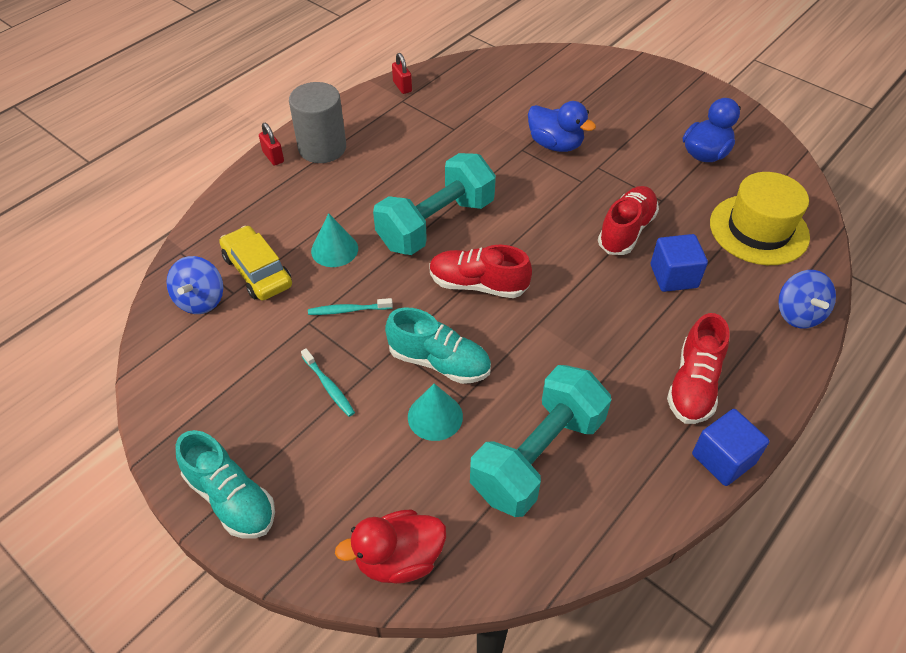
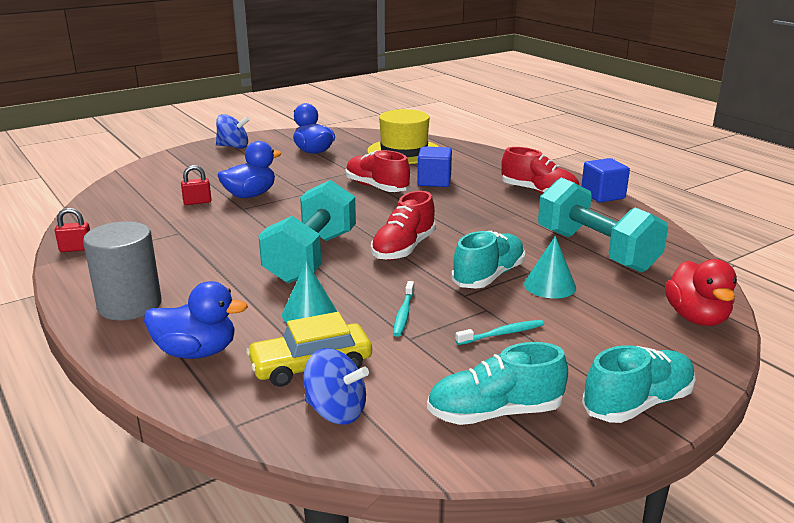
camera: 75 degrees left, 25 degrees down
(208, 396) = (495, 412): none -> turquoise shoe
(265, 205) = (196, 352): none -> blue duck
(273, 157) = (110, 339): red padlock -> red padlock (197, 202)
(436, 224) = (312, 257): turquoise dumbbell -> turquoise dumbbell turned 45 degrees clockwise
(798, 314) = (487, 156): blue spinning top -> blue spinning top (233, 147)

